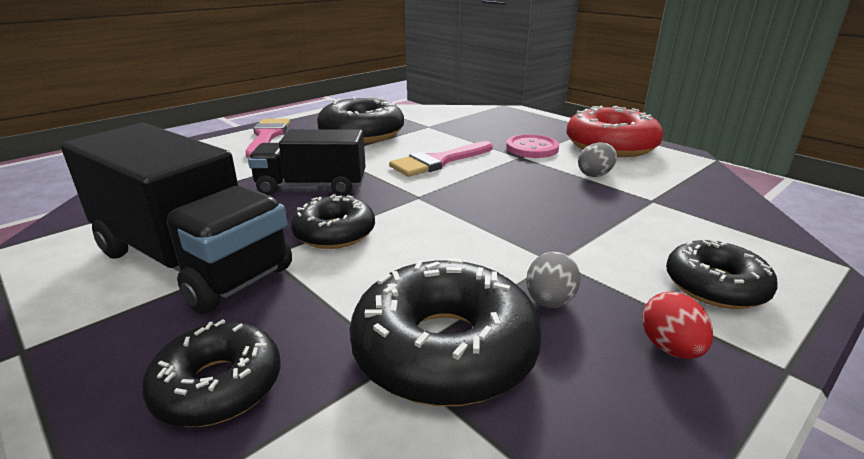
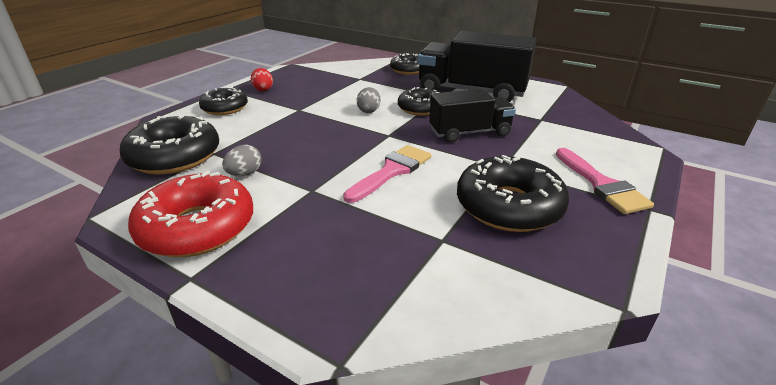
camera: 165 degrees right, 5 degrees up
(444, 349) = (344, 81): black donut -> black donut (175, 157)
(532, 148) = (298, 206): pink button -> none
(549, 301) = (305, 96): grey egg -> grey egg (369, 110)

